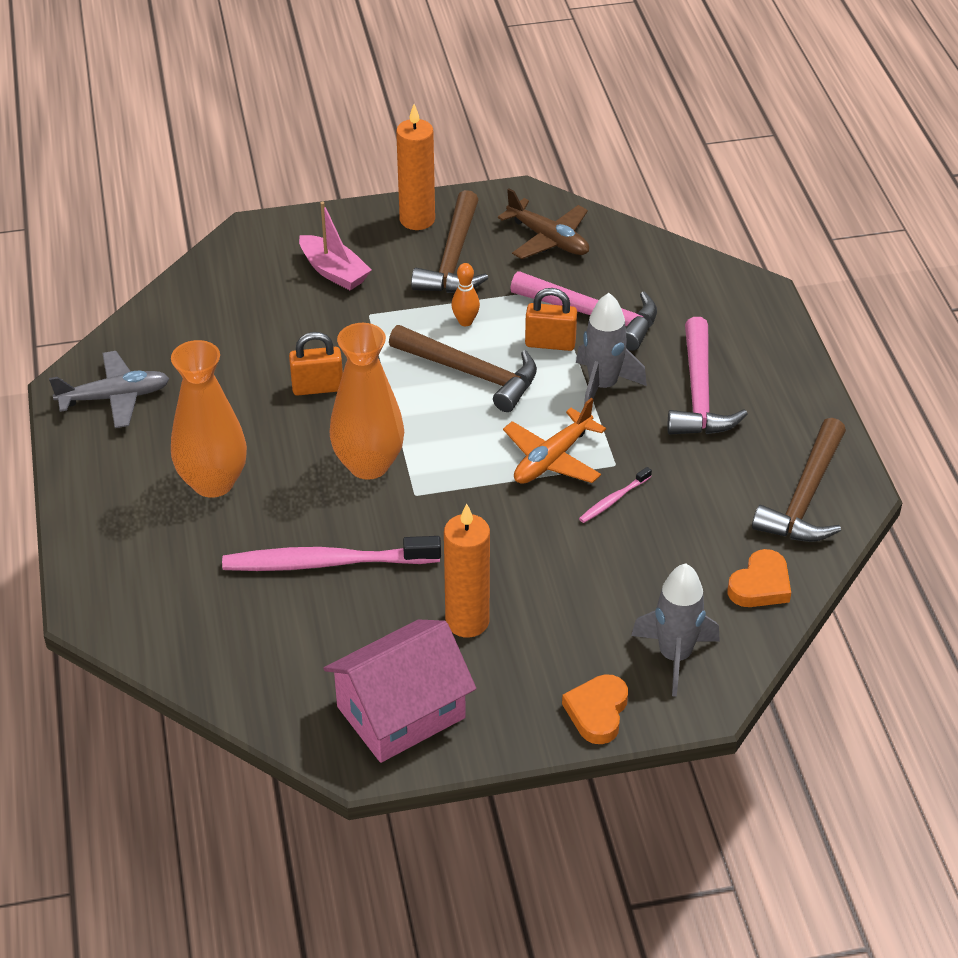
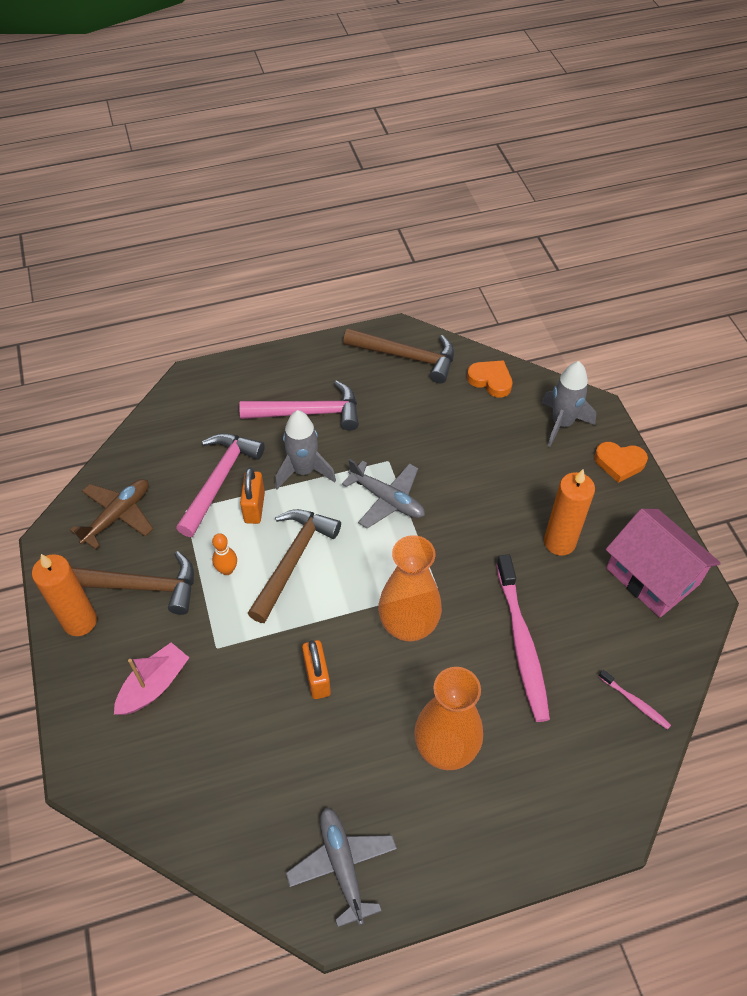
camera: 95 degrees left, 10 degrees up
(552, 459) = (387, 499): orange plane -> grey plane
(614, 500) = (424, 460): pink toothbrush -> pink toothbrush (635, 702)

